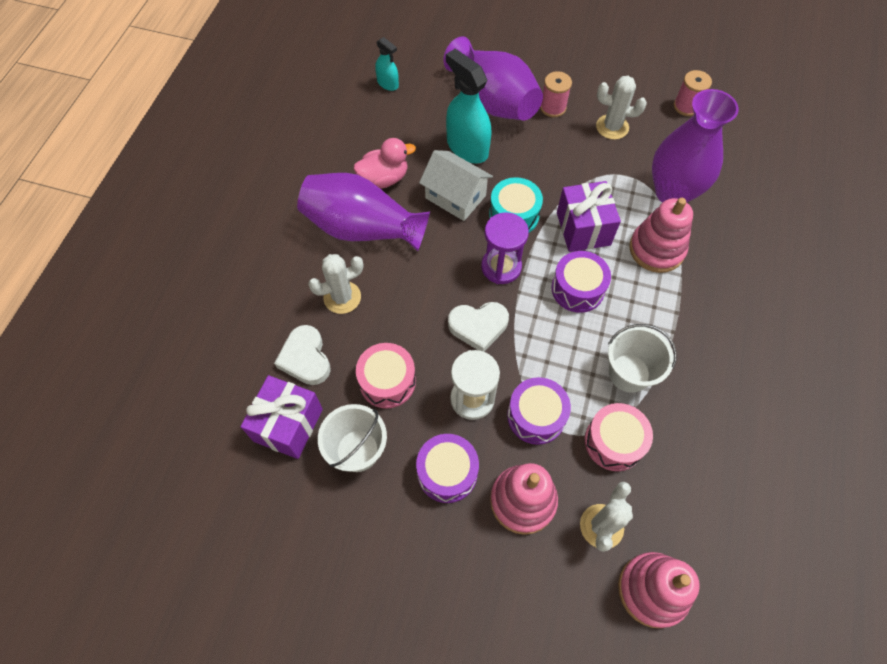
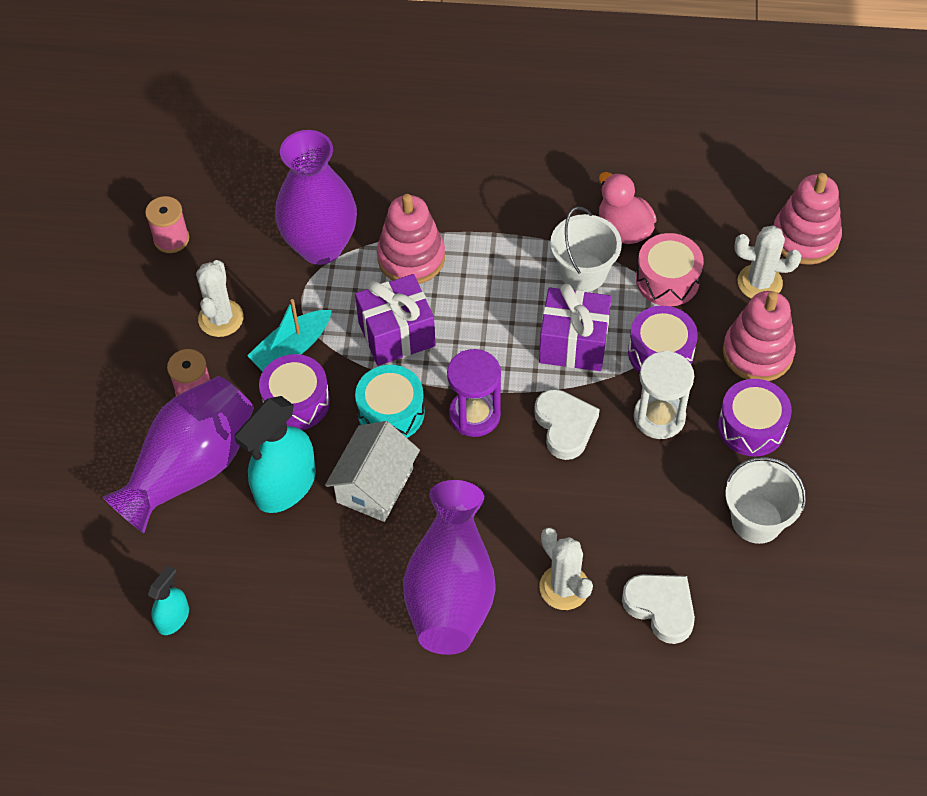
camera: 100 degrees left, 5 degrees down
(288, 425) = (751, 603): purple gift -> purple gift (573, 344)
(305, 358) = (661, 608): white heart -> white heart turned 105 degrees counterclockwise
(384, 178) = (360, 581): pink duck -> pink duck (623, 229)
(387, 381) = (664, 509): pink drum -> none
(577, 289) = (486, 331): purple drum -> purple drum (296, 402)
(580, 164) = (292, 348): none -> turquoise boat

